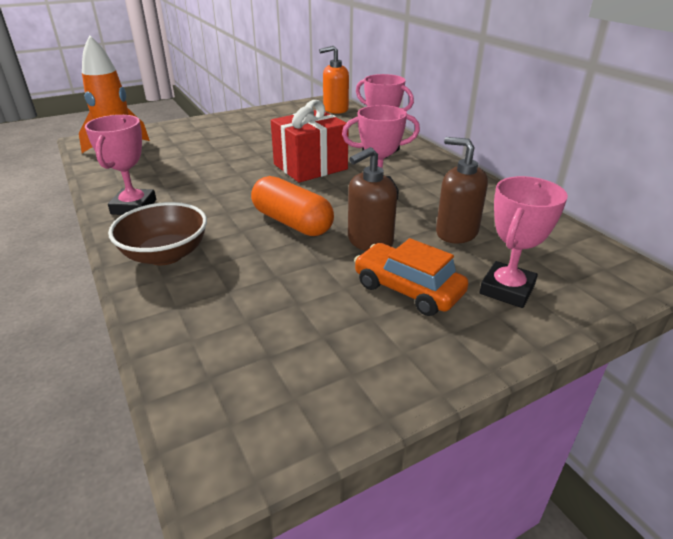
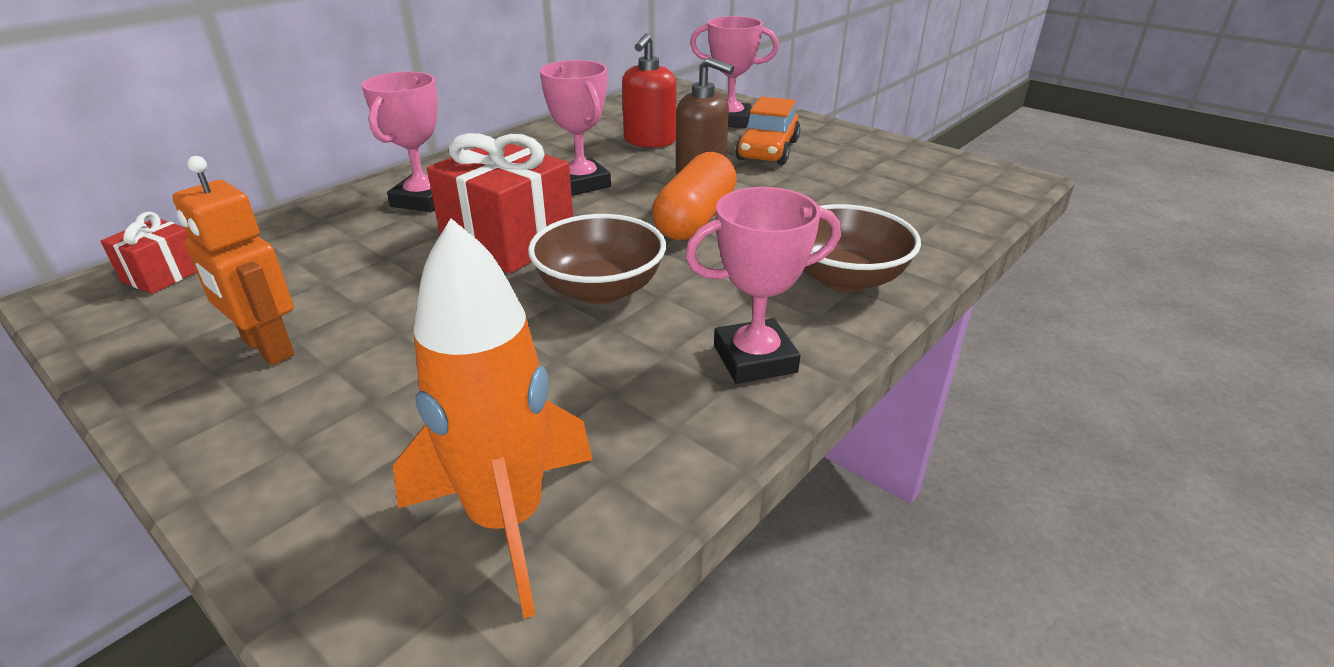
camera: 110 degrees left, 0 degrees up
(236, 182) = (600, 289): none -> brown bowl
(260, 124) = (267, 348): none -> orange robot
(335, 109) = (163, 275): orange soap dispenser -> red gift
(456, 232) = (649, 141): brown soap dispenser -> red soap dispenser

